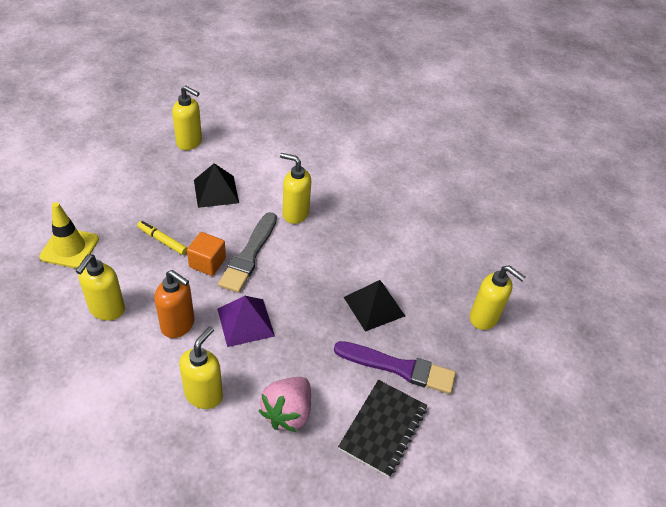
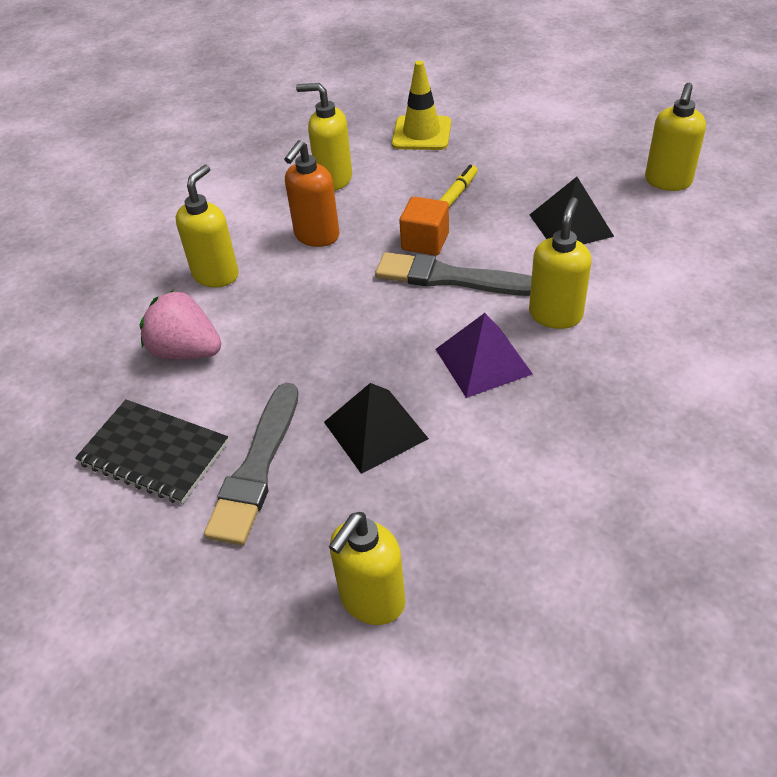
camera: 95 degrees right, 0 degrees up
(204, 394) = (216, 275): yellow soap dispenser -> yellow soap dispenser turned 90 degrees counterclockwise
(245, 322) = (327, 292): purple pyramid -> purple pyramid (483, 361)
(398, 368) = (257, 468): purple brush -> grey brush

